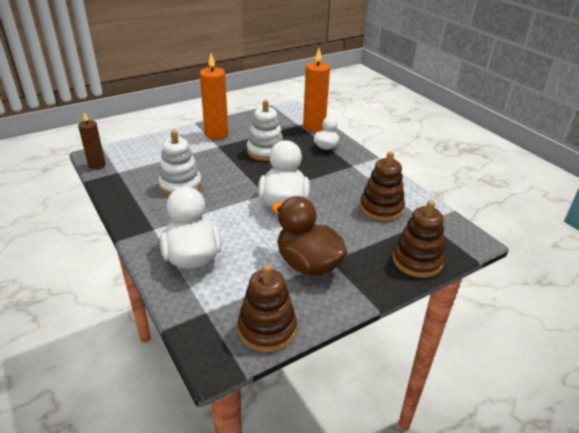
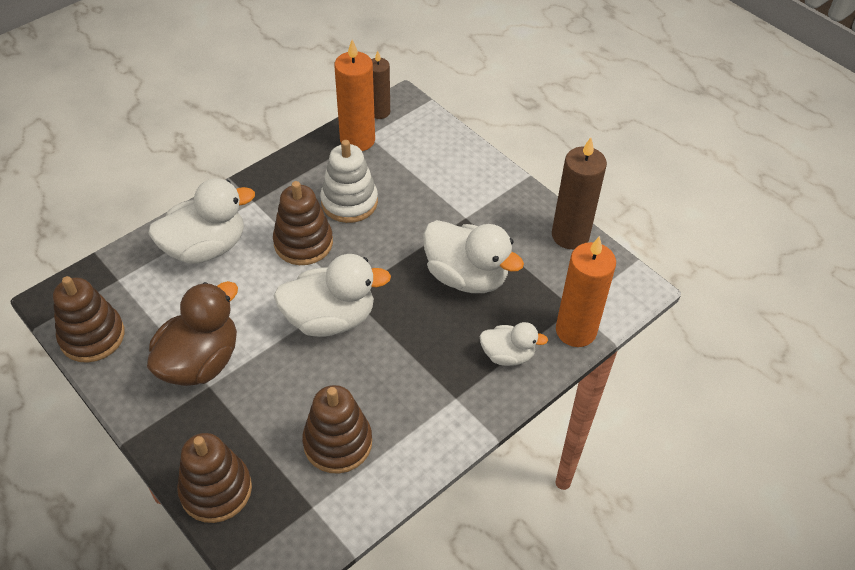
camera: 80 degrees right, 15 degrees up
(210, 208) = (303, 243): none -> brown stacking toy
(216, 134) = (501, 208): orange candle -> orange candle (357, 140)
(247, 118) = (570, 235): none -> brown candle
(265, 151) = (466, 276): white stacking toy -> white duck

